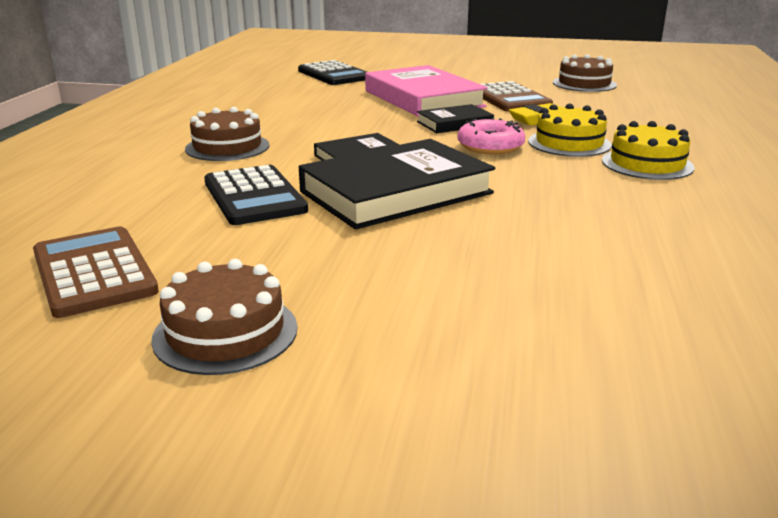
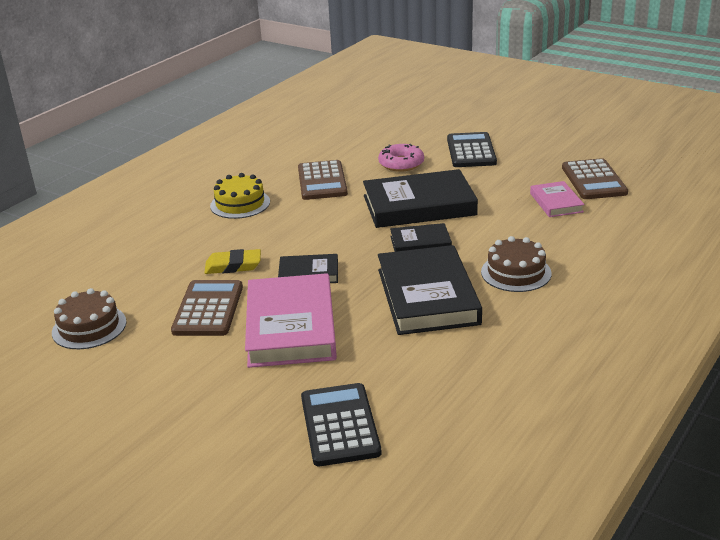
camera: 155 degrees left, 5 degrees up
(175, 223) = (556, 203): none -> pink book
(225, 332) = (534, 149): brown cake -> none
(254, 196) = (507, 216): black calculator -> black calculator (471, 151)
(316, 123) = (428, 296): none -> black book
(490, 146) = (315, 238): pink donut -> pink donut (401, 164)
(569, 143) = (256, 232): yellow cake -> none
(588, 204) = (322, 181): none -> brown calculator

